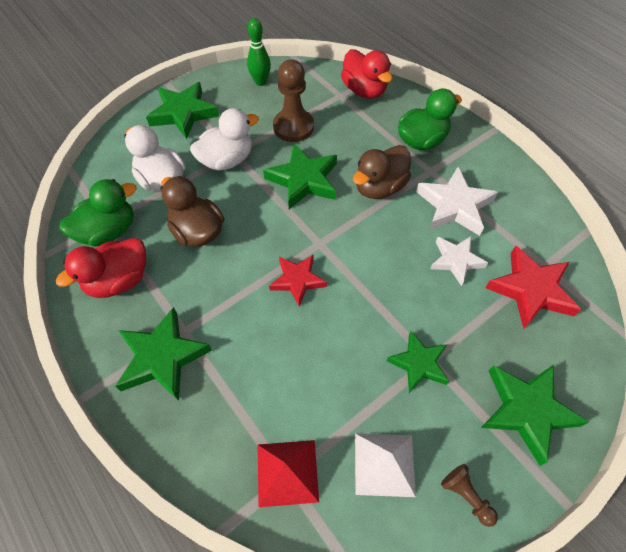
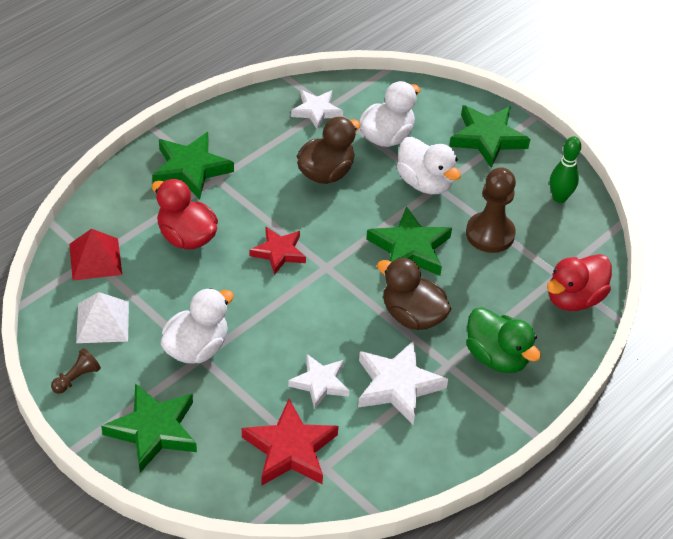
camera: 80 degrees right, 10 degrees down
(108, 231) = (316, 111): green duck -> white star
(119, 281) = (263, 128): red duck -> red duck (186, 237)
(419, 363) = (196, 348): green star -> white duck

